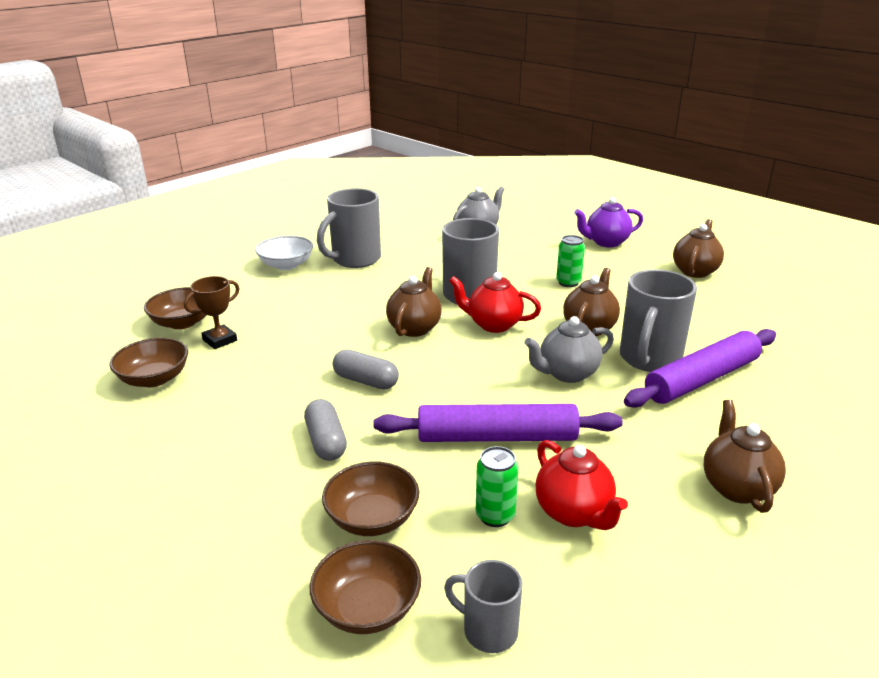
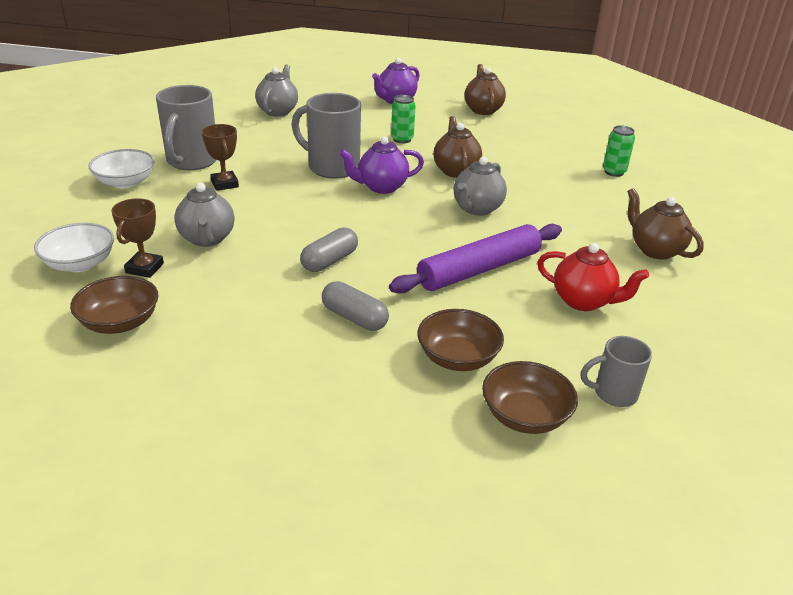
camera: 35 degrees left, 5 degrees up
(182, 322) = (80, 264): brown bowl -> white bowl
(291, 330) = (207, 239): none -> grey teapot
(359, 286) = (224, 184): none -> brown trophy
(366, 381) = (329, 261): grey capsule -> grey capsule turned 45 degrees counterclockwise
(414, 328) = (320, 207): brown teapot -> none
(493, 325) = (381, 187): red teapot -> purple teapot
(495, 515) = (538, 322): green can -> green can (614, 172)
(649, 359) = (520, 182): grey mug -> none
(702, 379) = (566, 187): purple rolling pin -> none

